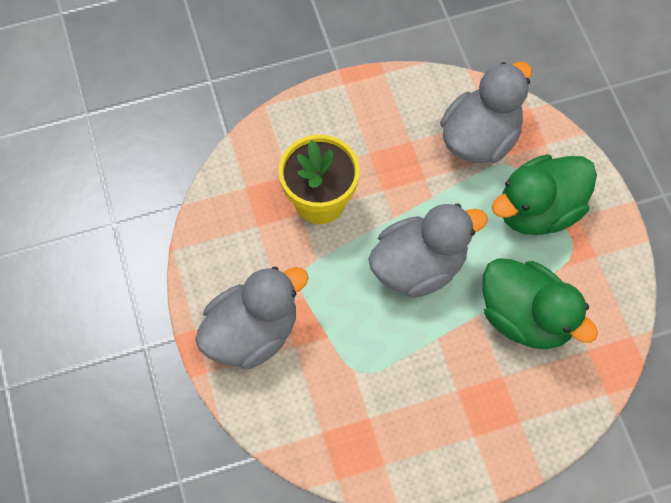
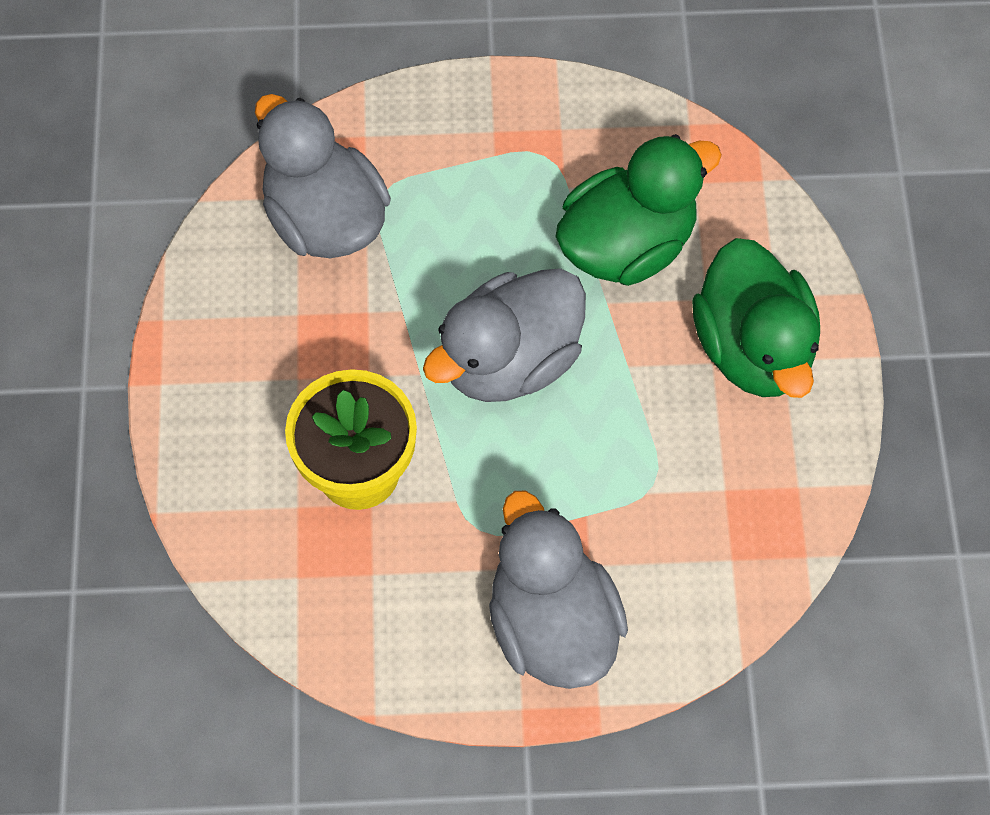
camera: 75 degrees left, 0 degrees up
(419, 266) = (510, 360): grey duck -> grey duck turned 120 degrees counterclockwise
(538, 210) = (468, 178): green duck -> green duck (753, 347)

